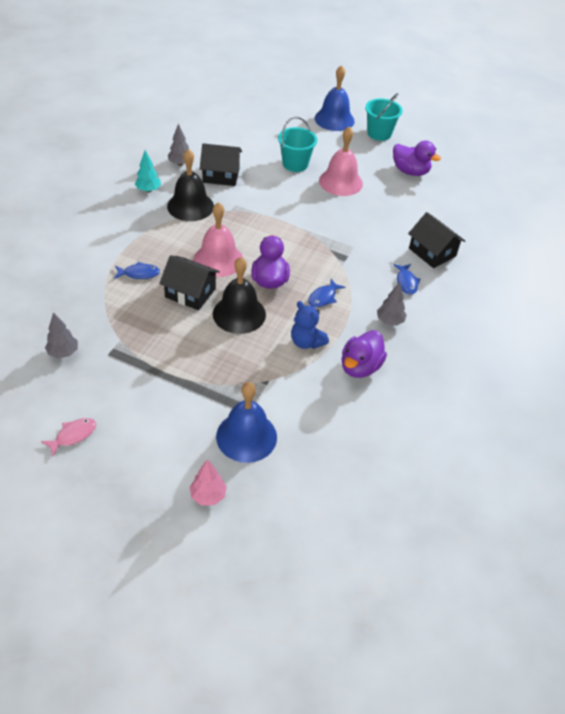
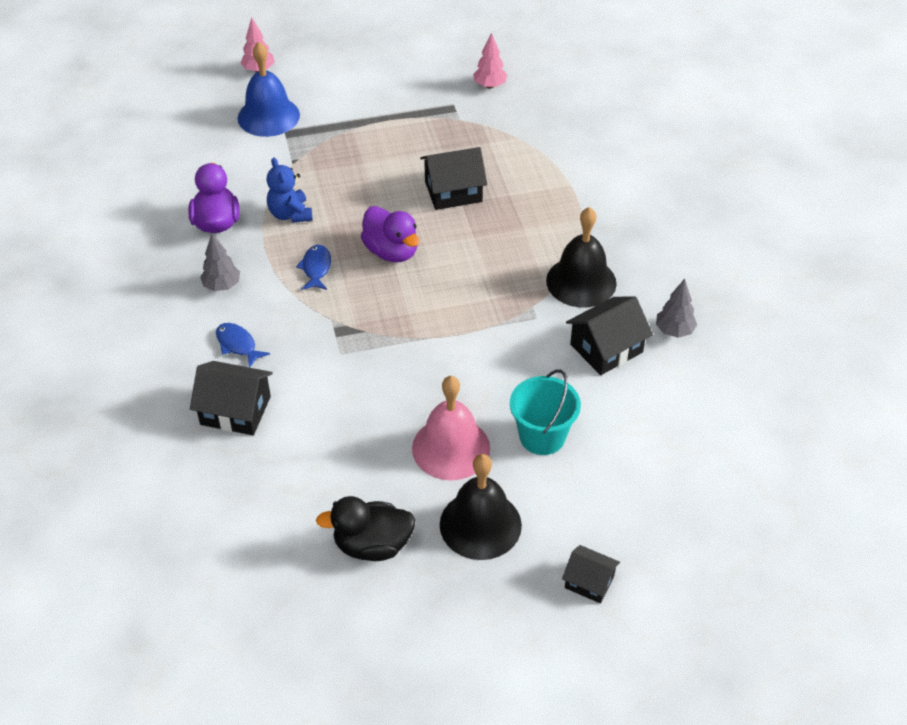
camera: 145 degrees right, 0 degrees up
(63, 353) = (490, 85): grey tree -> pink tree
(73, 435) = (402, 47): pink fish -> none
(139, 274) = (524, 178): blue fish -> none
(148, 190) = (652, 270): turquoise tree -> none
(218, 259) = (470, 240): pink bell -> none
(239, 314) = (383, 201): black bell -> black bell (480, 524)
(306, 342) = (290, 214): blue teddy bear -> blue teddy bear turned 120 degrees counterclockwise
(334, 119) = (589, 582): blue bell -> black house
(379, 133) = (491, 603): turquoise bucket -> none
(410, 171) = (372, 545): purple duck -> black duck

